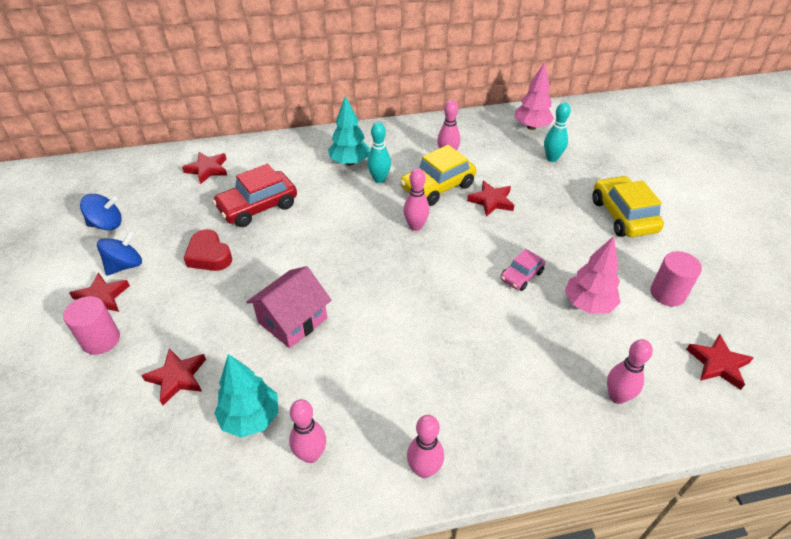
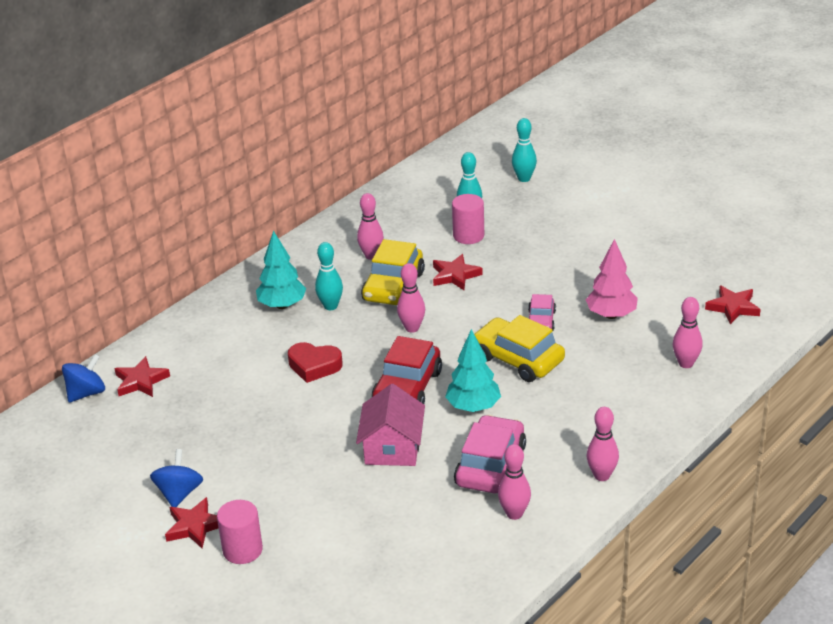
camera: 35 degrees left, 10 degrees down
(107, 224) = (106, 476): blue spinning top -> blue spinning top (86, 393)
(177, 377) = (348, 533): red star -> none
(209, 255) = (251, 445): red heart -> red heart (314, 366)
(250, 418) = (442, 521): turquoise tree -> turquoise tree (473, 407)
(257, 207) = (241, 386): red car -> red car (407, 388)
(343, 389) = (491, 466): none -> pink car
(531, 127) = (421, 193): pink tree -> none
(622, 150) = (524, 178): none -> turquoise bowling pin
(623, 215) = (576, 234): yellow car -> yellow car (518, 359)
(667, 293) = (660, 278): pink cylinder -> pink cylinder (468, 235)

